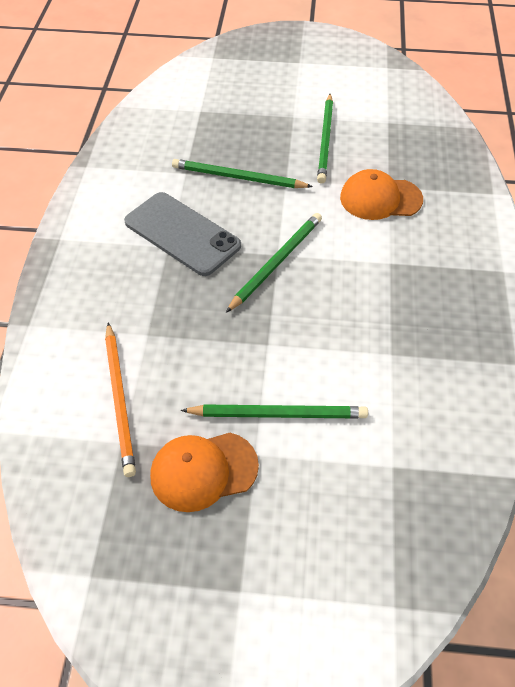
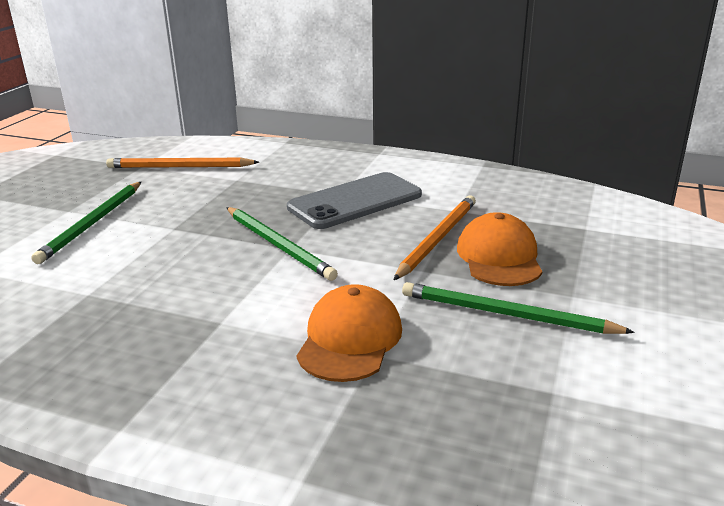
camera: 105 degrees right, 25 degrees down
(203, 471) = (80, 190): orange cap -> orange cap (499, 257)
(238, 177) = (438, 239): green pencil -> orange pencil

